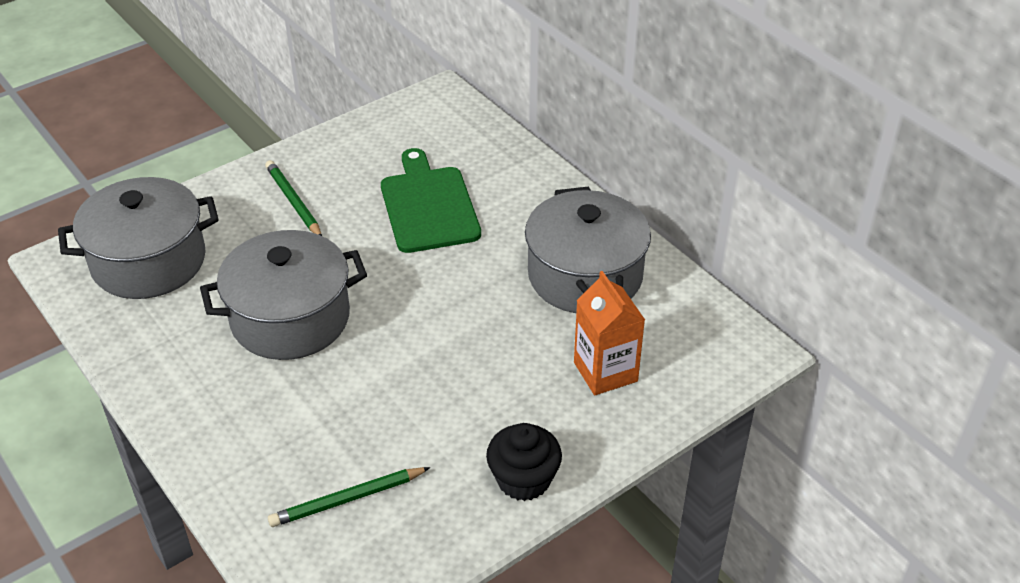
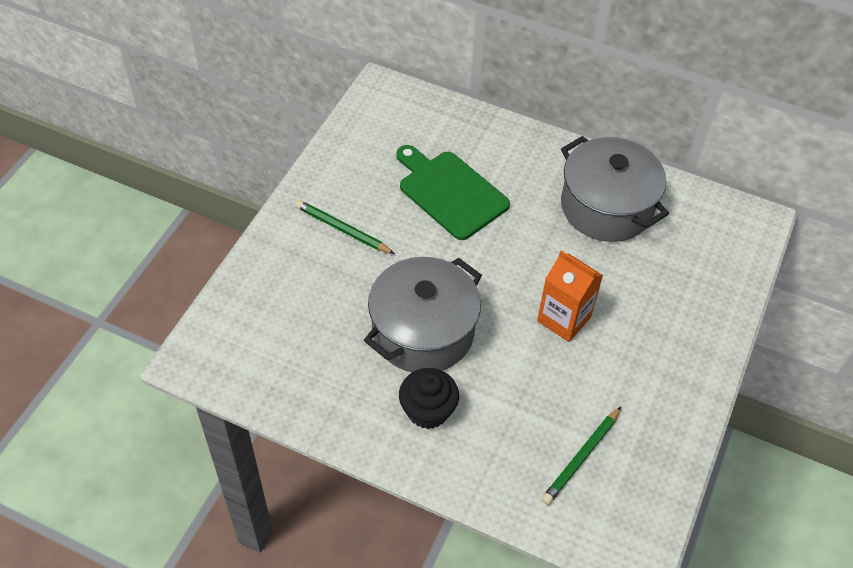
camera: 30 degrees left, 10 degrees up
(149, 261) = (268, 330): grey pot -> none
(523, 479) = (685, 386): black cupcake -> black cupcake (428, 410)
(605, 372) = (676, 278): orange carton -> orange carton (564, 319)

